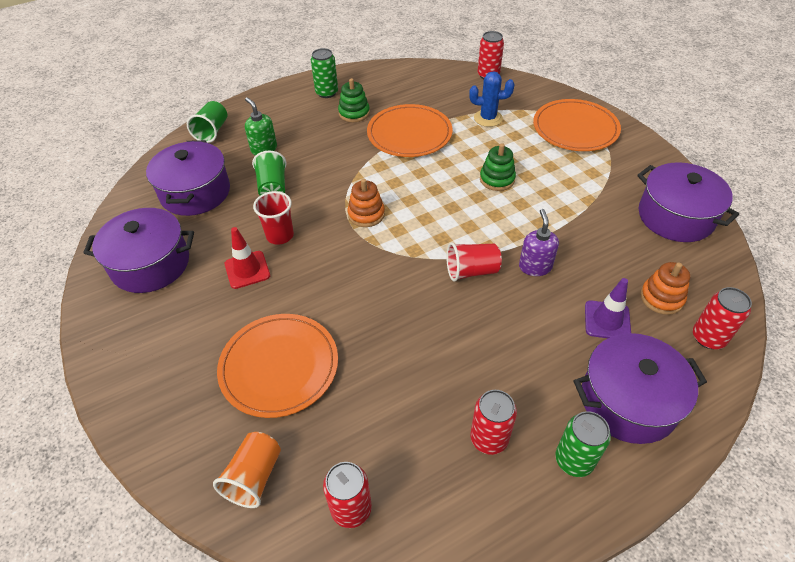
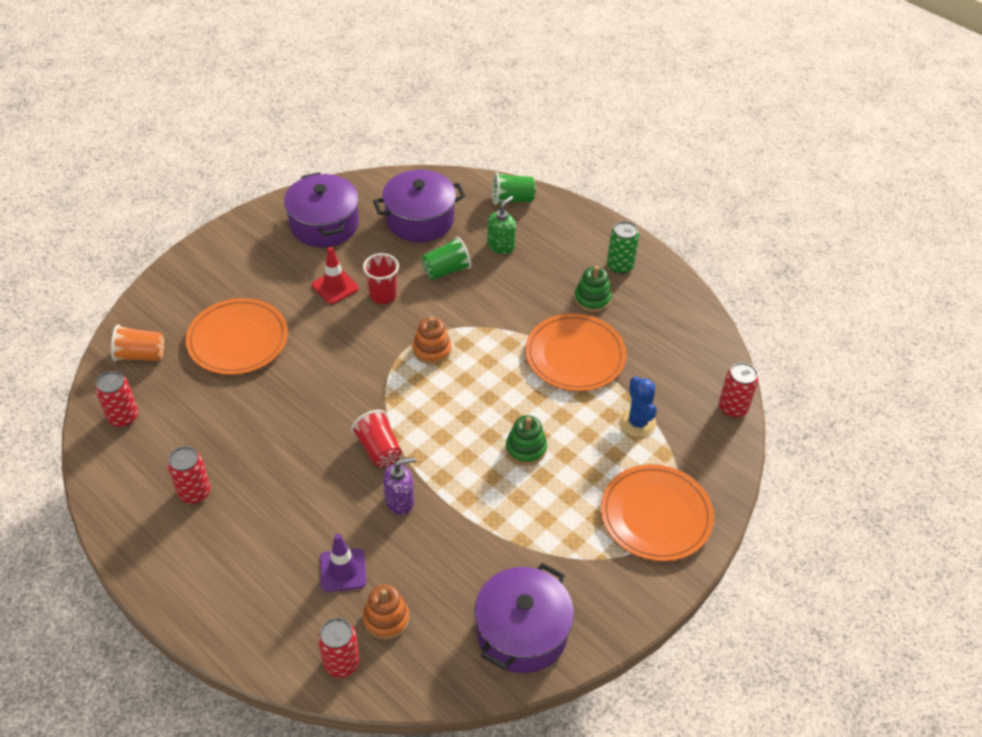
camera: 70 degrees right, 0 degrees up
(574, 460) = (184, 555): green can -> none
(628, 401) = (250, 593): purple pot -> none

